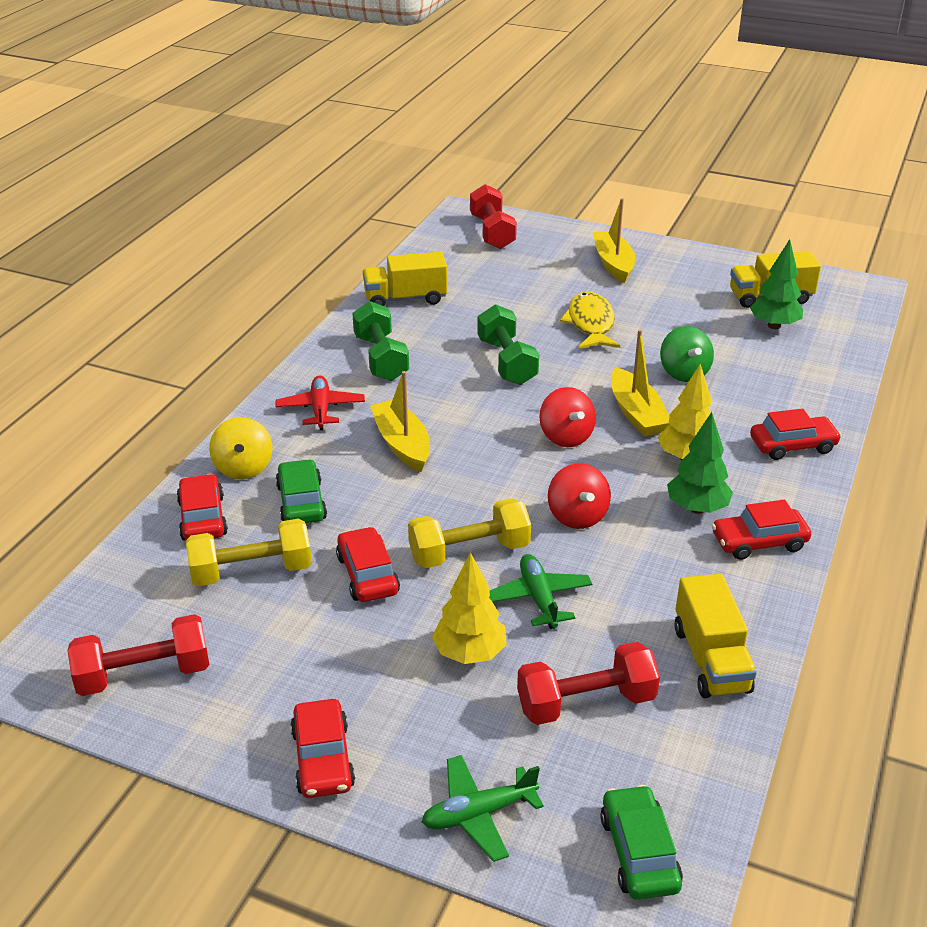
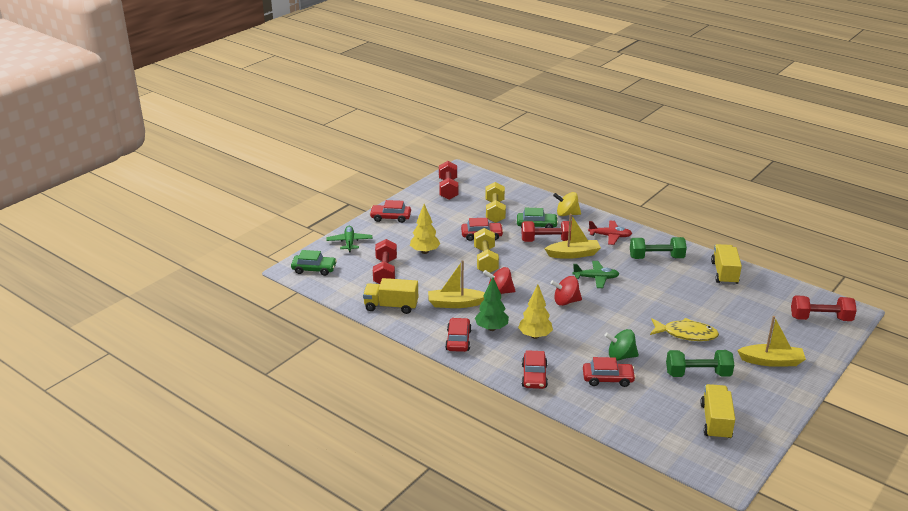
camera: 105 degrees right, 5 degrees down
(202, 518) = (534, 203): red car -> red car (608, 379)
(362, 481) = (547, 241): none -> red dumbbell
(507, 362) = (645, 296): green dumbbell -> green dumbbell (698, 374)
(539, 598) = (448, 272): green plane -> green plane (596, 278)
(636, 413) = (581, 329): yellow boat -> yellow boat (455, 304)
(774, 326) = (674, 411): green tree -> none

